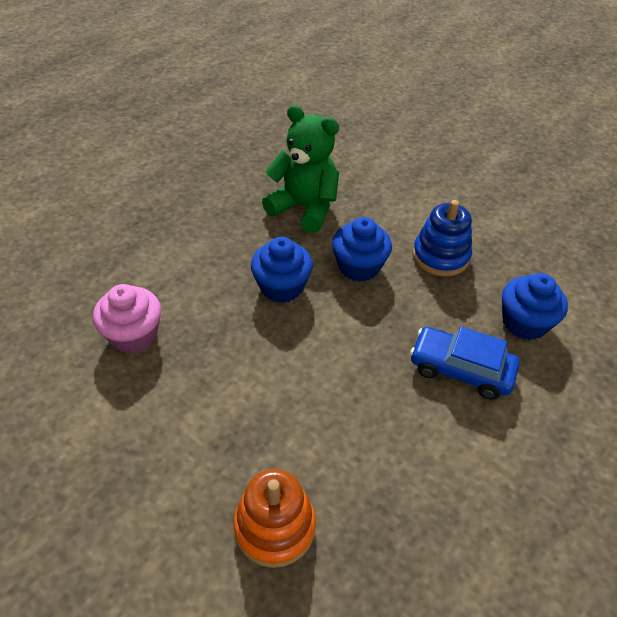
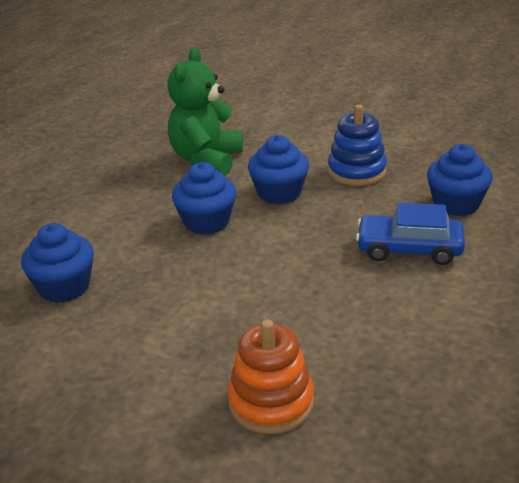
camera: 10 degrees left, 15 degrees down
(133, 335) = (64, 287): pink cupcake -> blue cupcake
(304, 208) = (206, 160): green teddy bear -> green teddy bear turned 90 degrees counterclockwise

